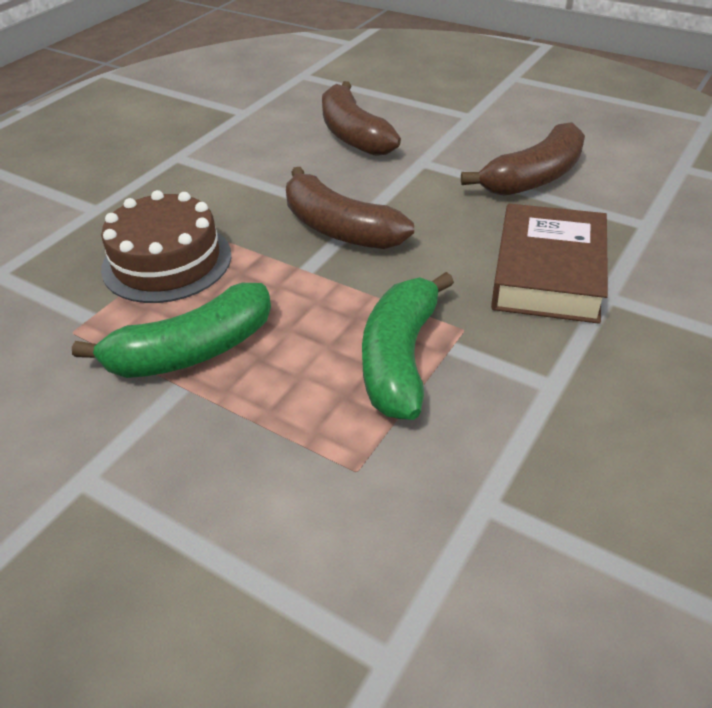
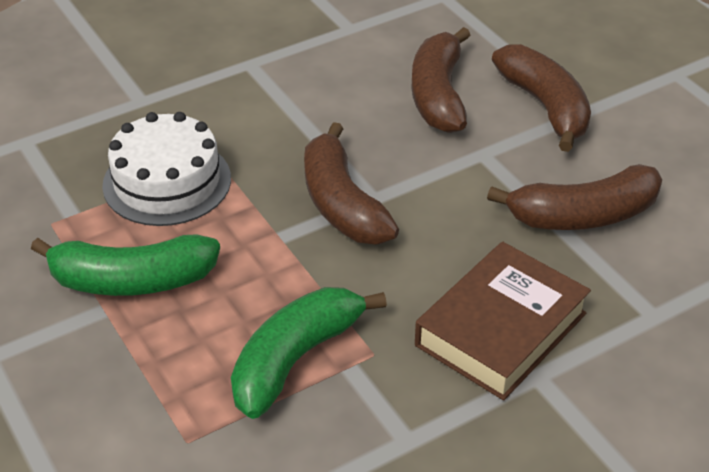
camera: 25 degrees right, 0 degrees up
(167, 261) = (167, 182): brown cake -> white cake
(441, 120) = (545, 107): none -> brown banana

